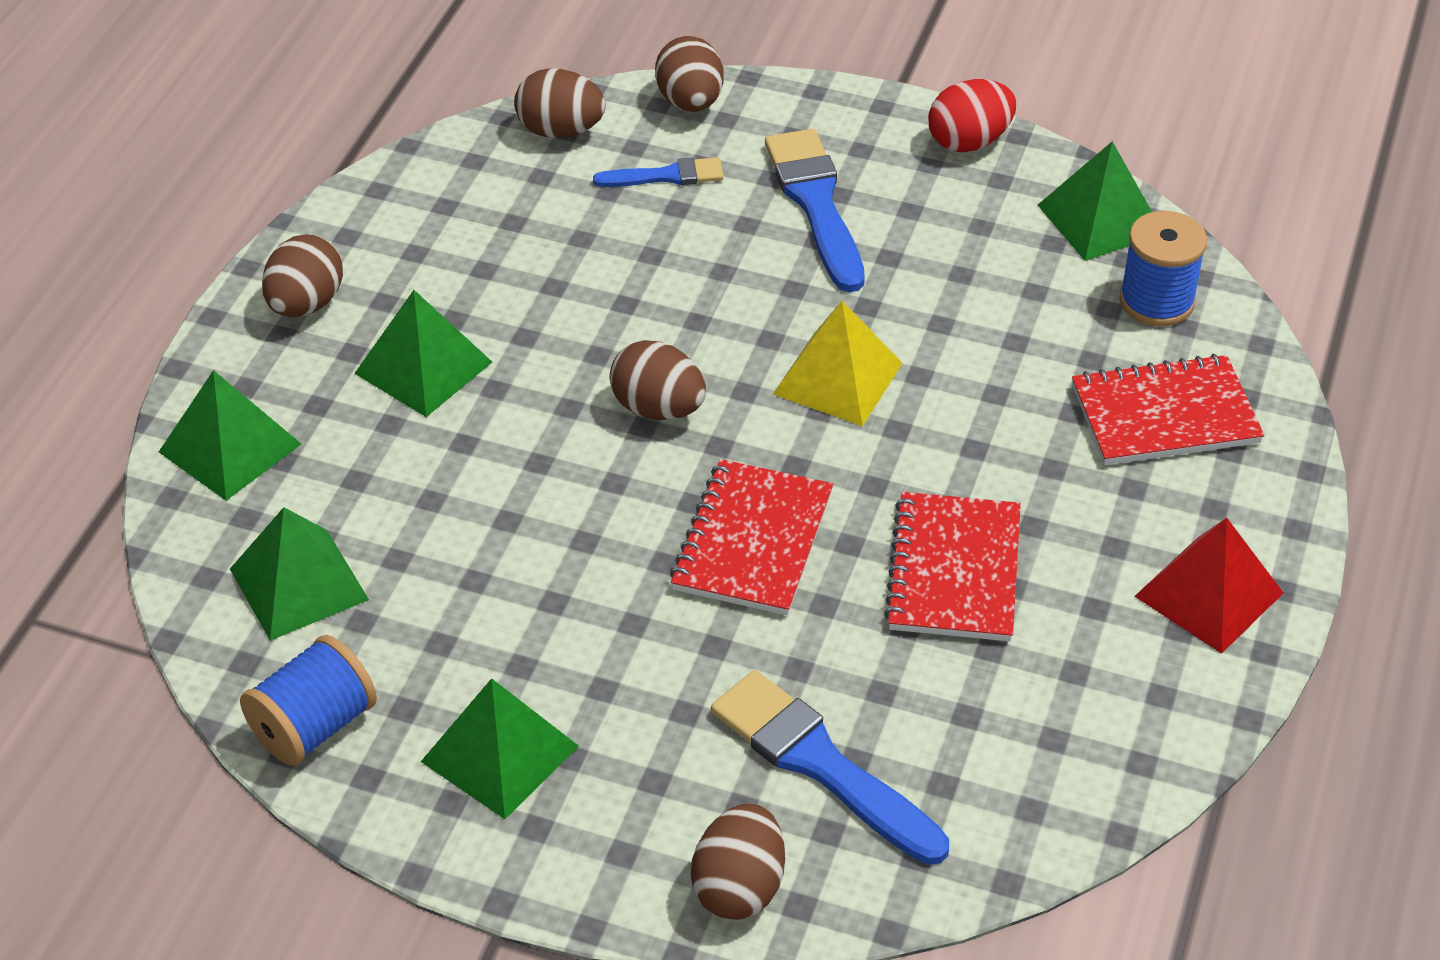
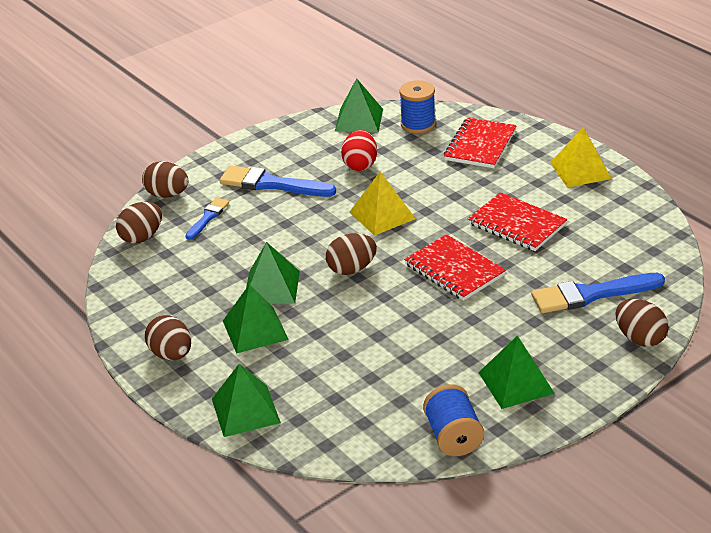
camera: 55 degrees left, 10 degrees down
(299, 584) = (359, 414): green pyramid -> green pyramid (271, 287)
(969, 141) = (279, 133): red egg -> red egg (360, 165)
(1209, 594) = (580, 170): red pyramid -> yellow pyramid

